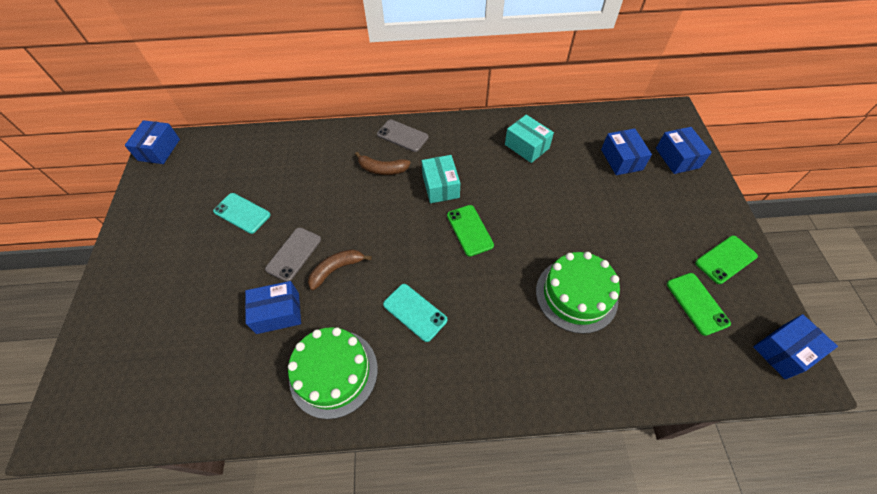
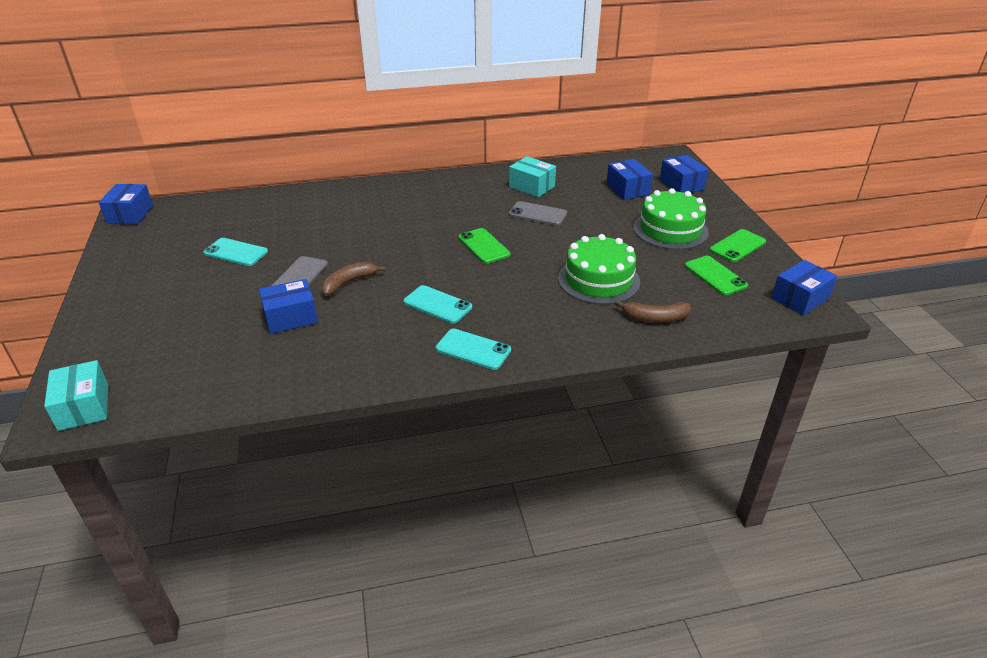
camera: 10 degrees left, 20 degrees down
(333, 372) = (360, 352): green cake -> green cake (670, 230)
(382, 169) = (384, 212): brown banana -> brown banana (655, 318)
(402, 136) = (401, 187): grey phone -> grey phone (538, 214)
(440, 186) = (448, 219): turquoise box -> turquoise box (84, 407)
(440, 384) = (473, 349): none -> turquoise phone

